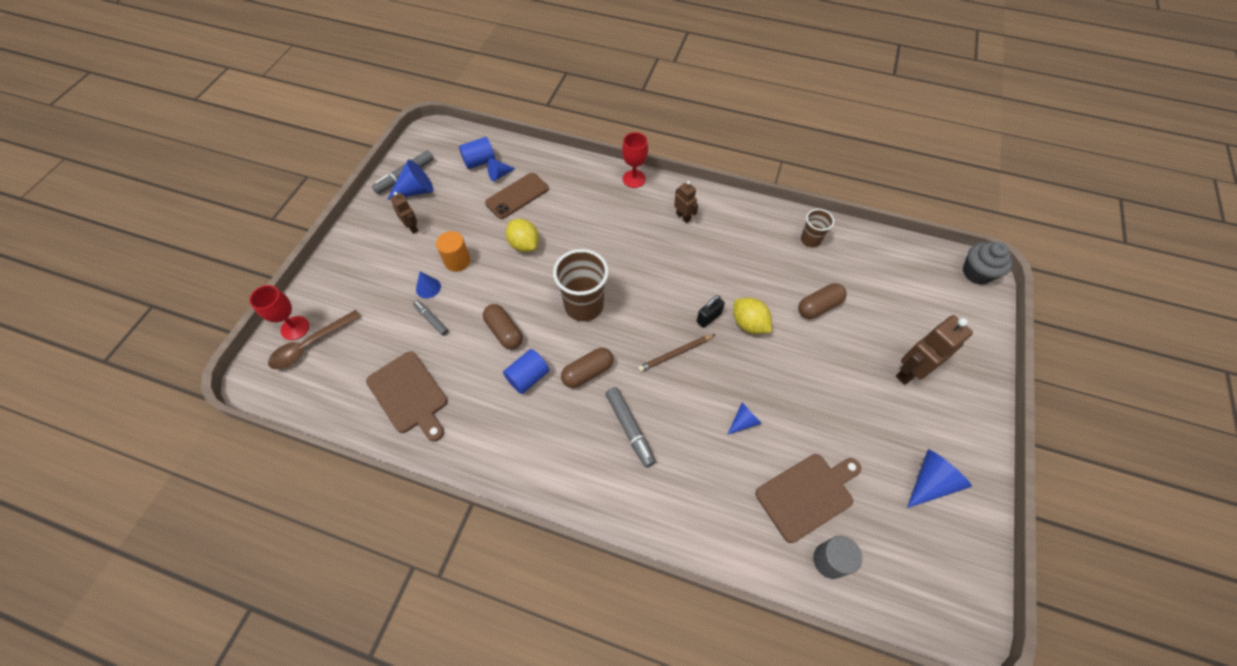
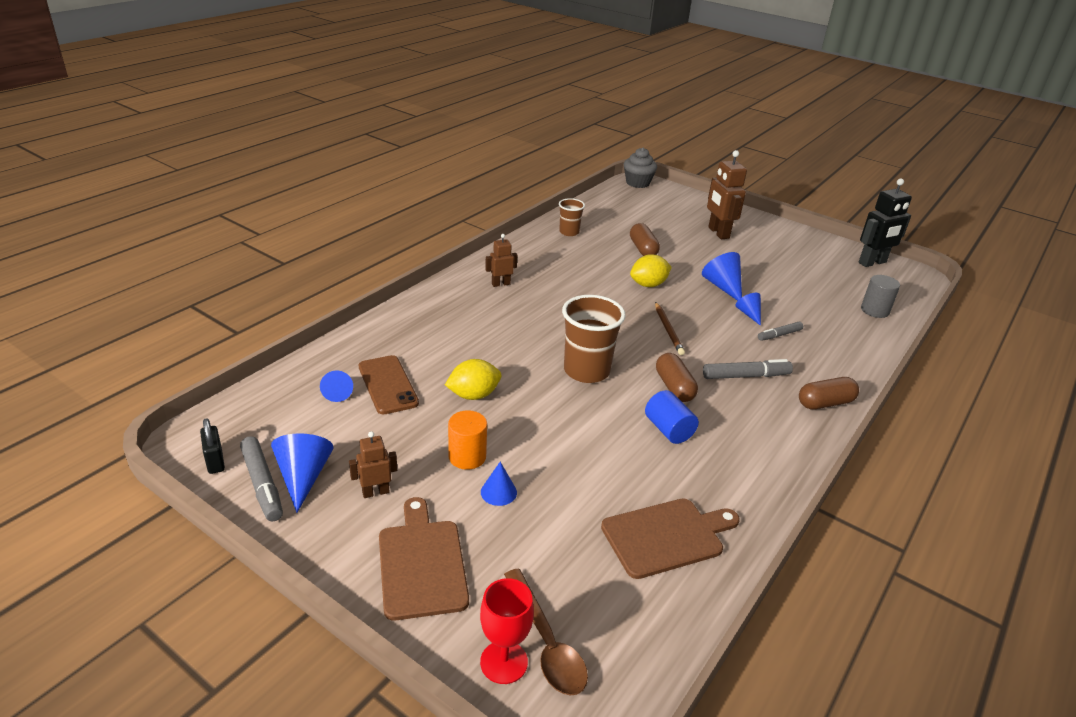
camera: 75 degrees left, 25 degrees down
(431, 319) = (554, 497): grey marker -> grey marker (779, 335)
(479, 161) = (296, 405): blue cylinder -> none
(504, 332) = (599, 436): brown capsule -> brown capsule (825, 403)
(634, 179) = (425, 299): red goblet -> none
(708, 318) = (633, 302): black padlock -> black padlock (215, 461)
(807, 495) = (820, 304): brown cutting board -> brown cutting board (422, 564)
(930, 482) = (812, 254): blue cone -> blue cone (723, 287)
(960, 561) = (872, 263): none -> black robot

